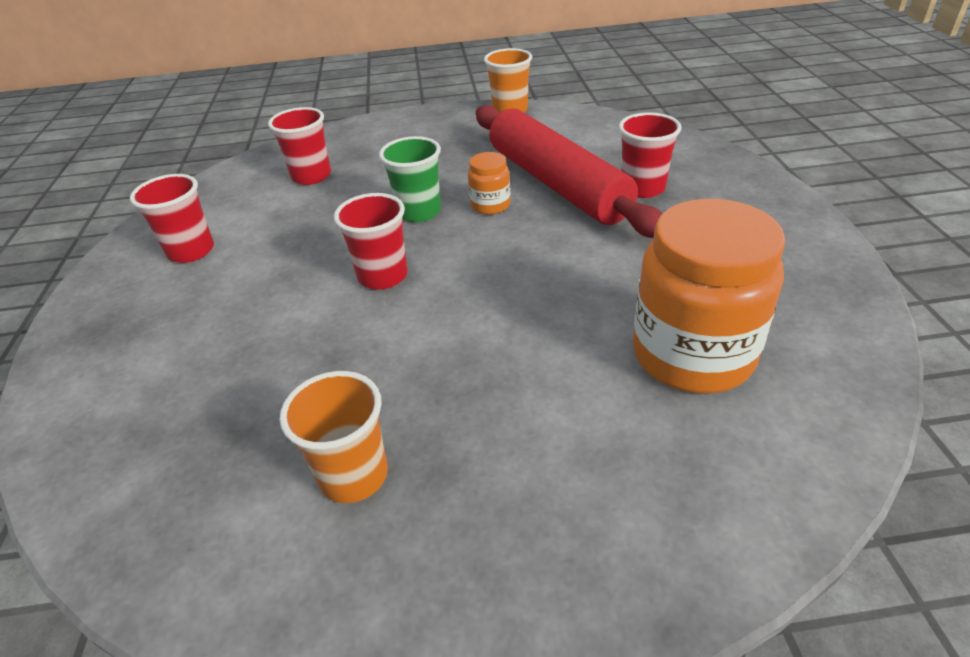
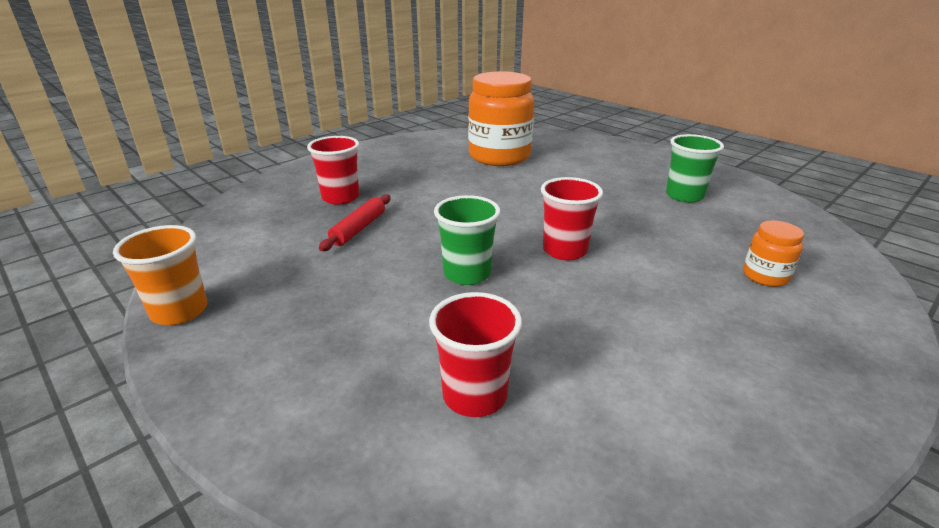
camera: 130 degrees left, 10 degrees down
(191, 251) = (705, 385): red cup -> none
(353, 475) = (684, 196): orange cup -> green cup
(490, 205) = (421, 245): orange jar -> orange jar (765, 276)
(557, 183) = (358, 229): red rolling pin -> red rolling pin, size x0.42

